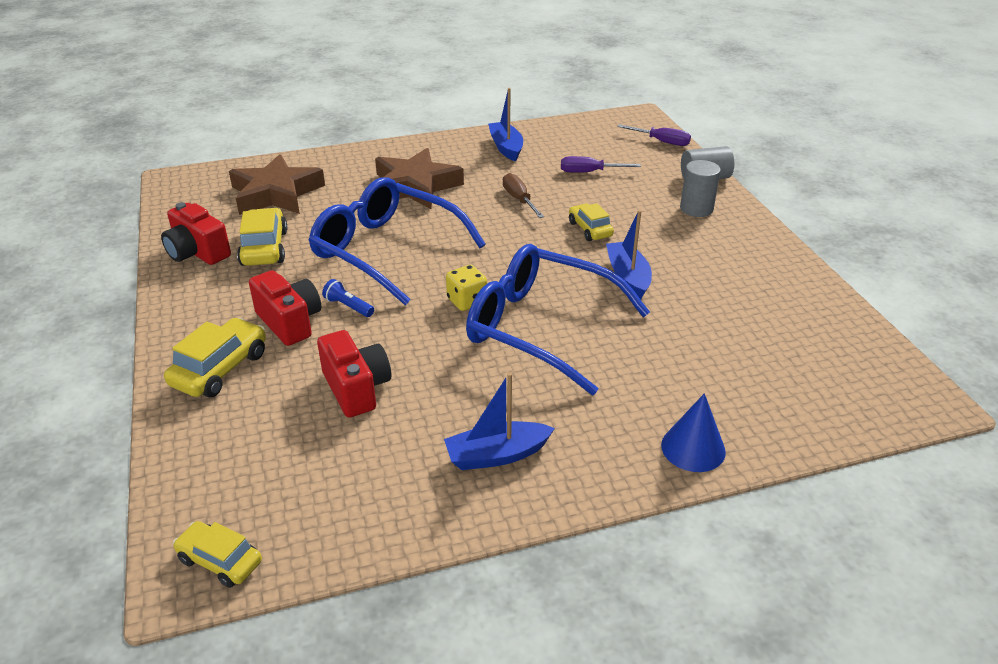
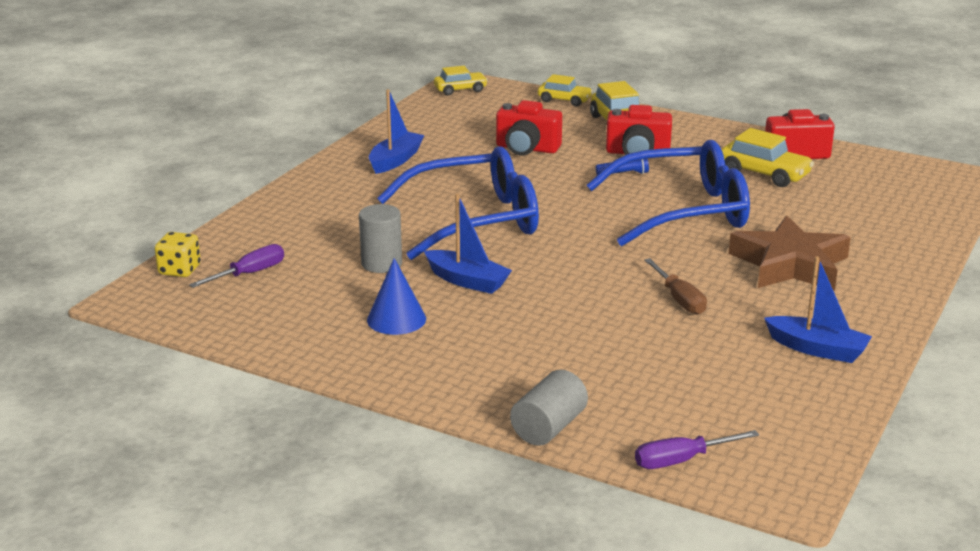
camera: 135 degrees right, 10 degrees down
(276, 193) = (867, 204): brown star -> none
(467, 301) = (555, 211): yellow dice -> yellow dice (179, 270)
(519, 199) = (679, 299): brown screwdriver -> brown screwdriver turned 45 degrees clockwise
(589, 172) = (678, 365): purple screwdriver -> purple screwdriver (249, 273)
(590, 229) = (566, 304): yellow car -> yellow car (564, 100)
(693, 448) = (282, 208): blue cone -> blue cone (396, 319)
(696, 209) = (501, 379): grey cylinder -> grey cylinder (381, 264)

